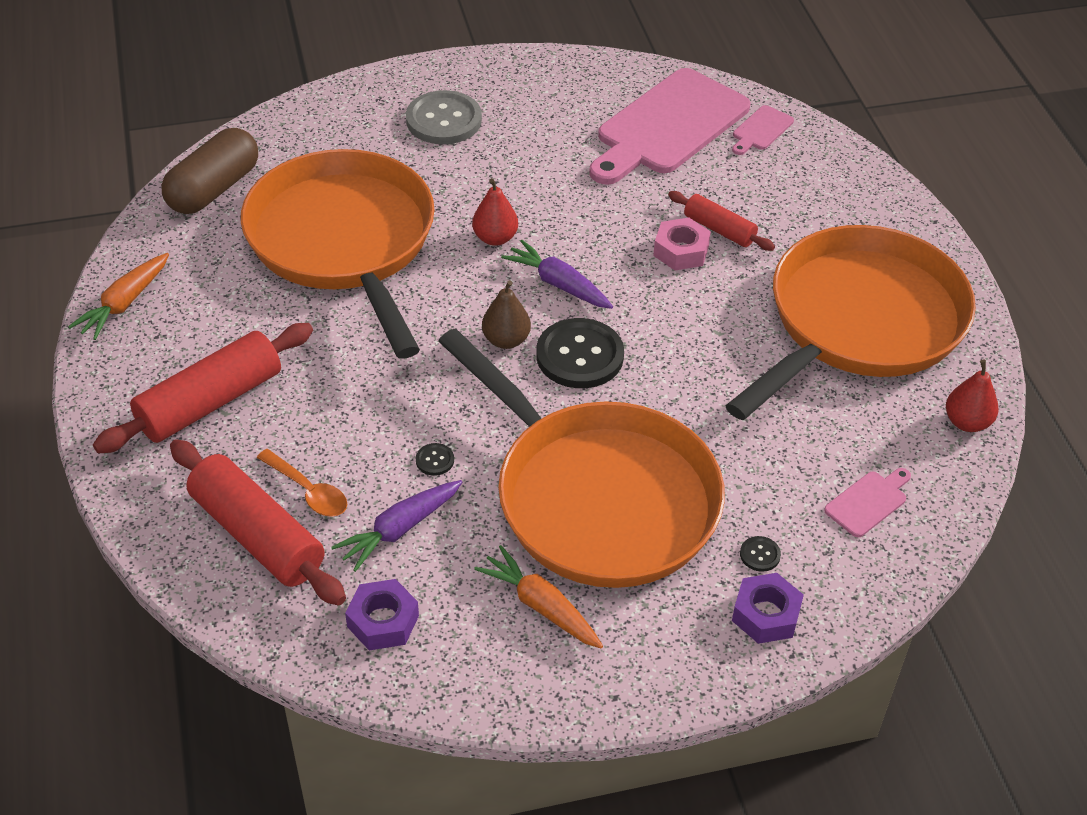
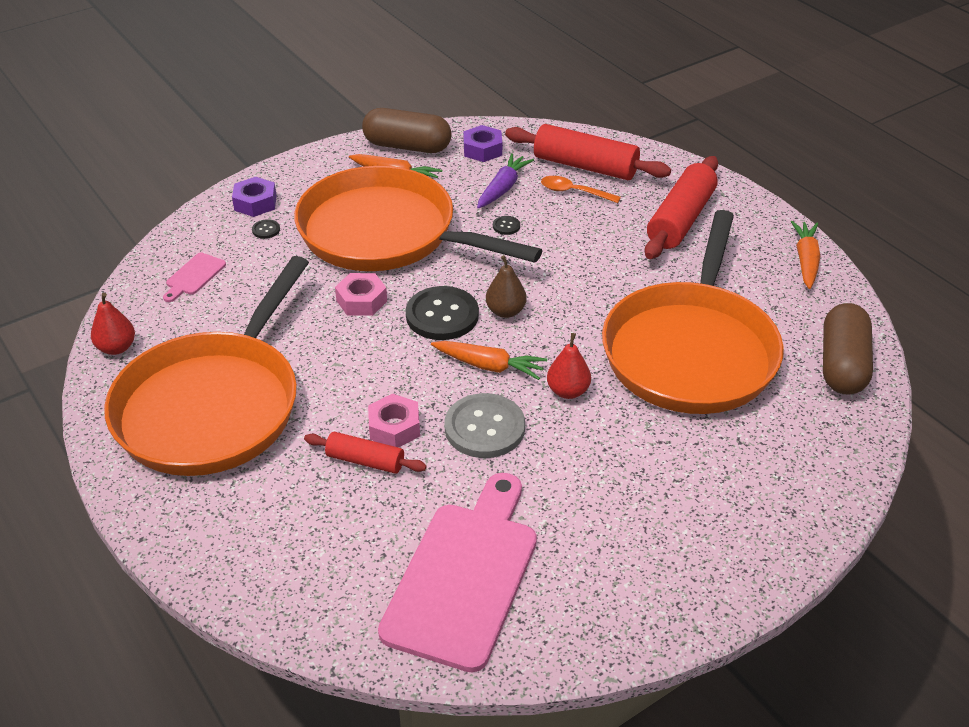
camera: 160 degrees right, 5 degrees down
(344, 242) = (691, 351): orange pan -> orange pan turned 60 degrees clockwise
(443, 120) = (706, 505): grey button -> grey button (484, 428)
(495, 669) = (407, 146): none -> brown capsule
(558, 284) = (489, 366): purple carrot -> orange carrot
(665, 402) = (361, 301): none -> pink nut
(761, 130) = (356, 606): pink cutting board -> none

